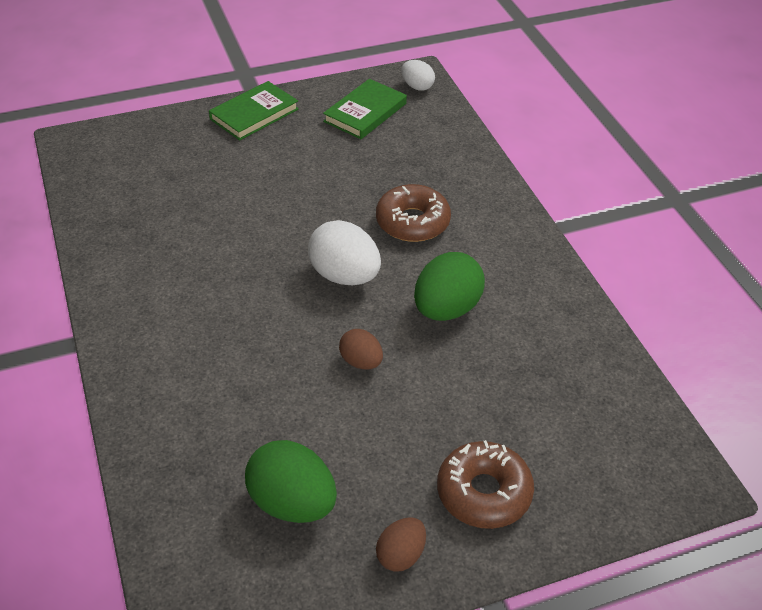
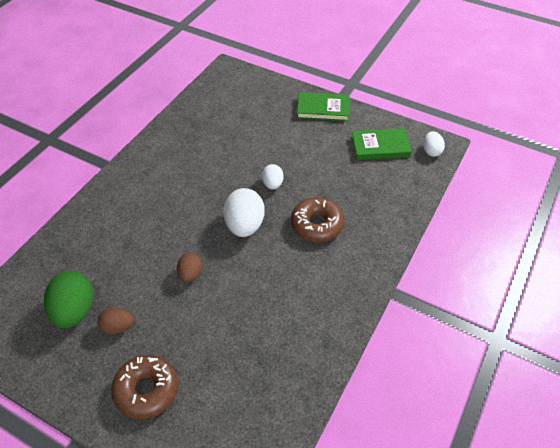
camera: 50 degrees right, 5 degrees up
(313, 218) = (272, 184): none -> white egg
(401, 555) = (76, 379): brown egg -> brown egg (118, 327)
(446, 309) = (265, 284): green egg -> none

